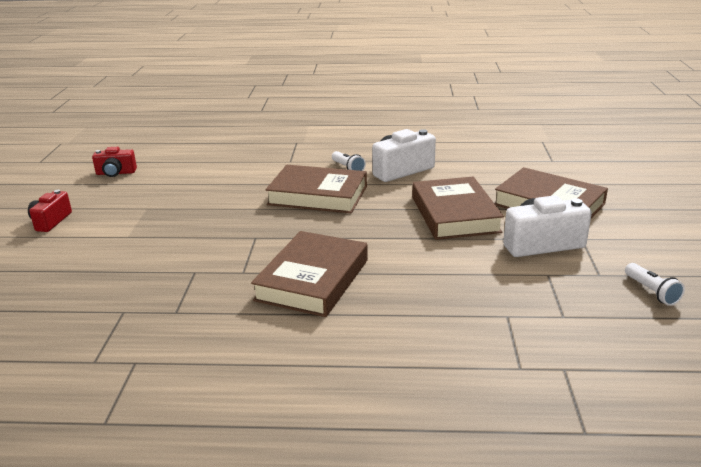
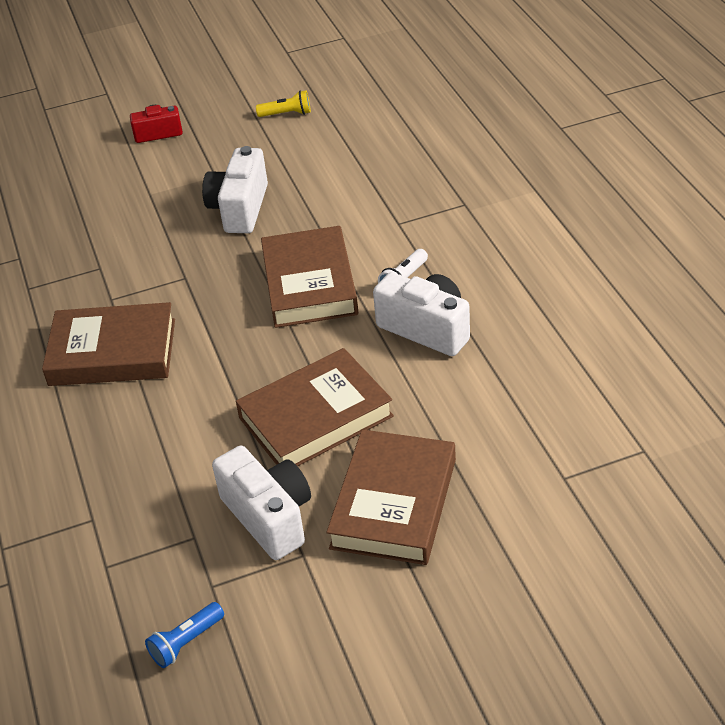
camera: 70 degrees right, 15 degrees up
(116, 173) = (287, 114): red camera -> yellow flashlight
(201, 205) = (240, 208): none -> white camera
(651, 292) = (186, 642): white flashlight -> blue flashlight

